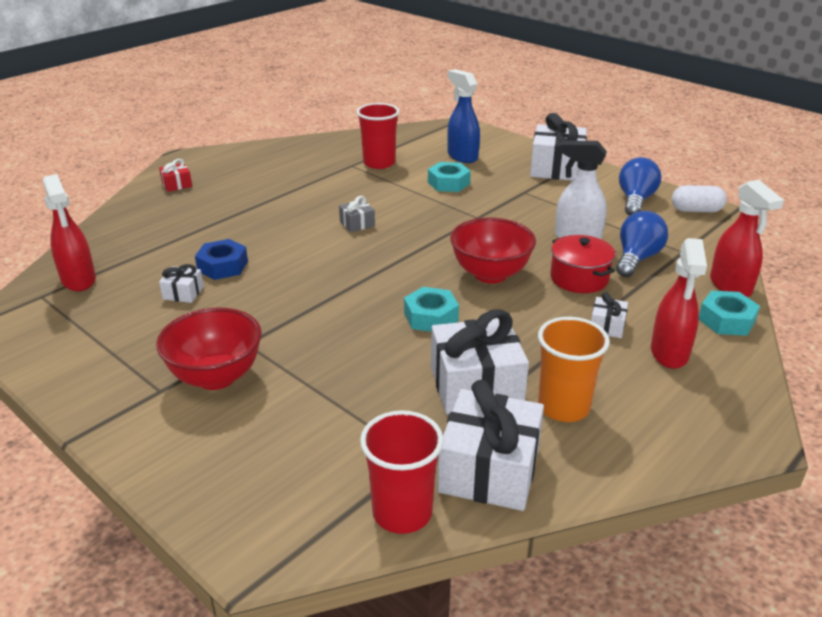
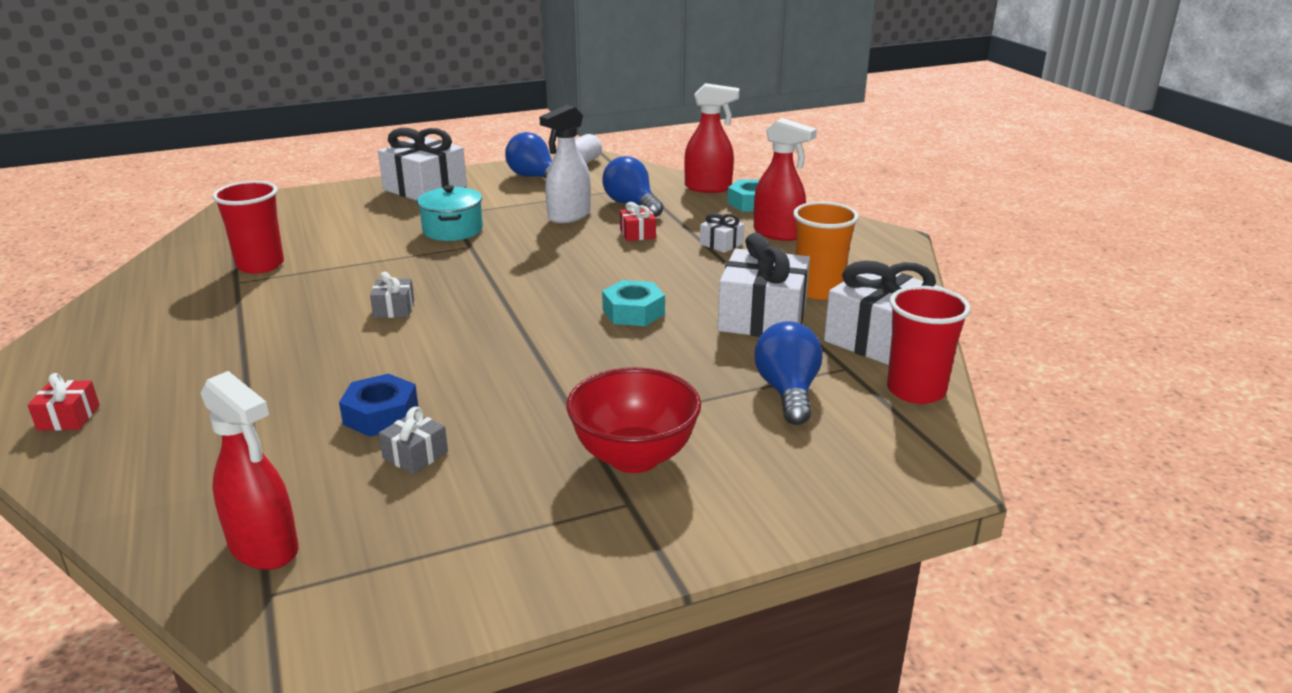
camera: 65 degrees left, 5 degrees down
(79, 280) = (264, 548): red spray bottle -> red spray bottle turned 45 degrees clockwise
(183, 293) = (415, 455): white gift -> grey gift
(351, 430) = (788, 392): none -> blue light bulb
(448, 183) = (375, 241): turquoise nut -> none
(462, 156) = (323, 220): blue spray bottle -> none
(490, 274) = (588, 267): red bowl -> none
(496, 202) = (452, 230): none -> turquoise pot
(579, 278) = (637, 234): red pot -> red gift

